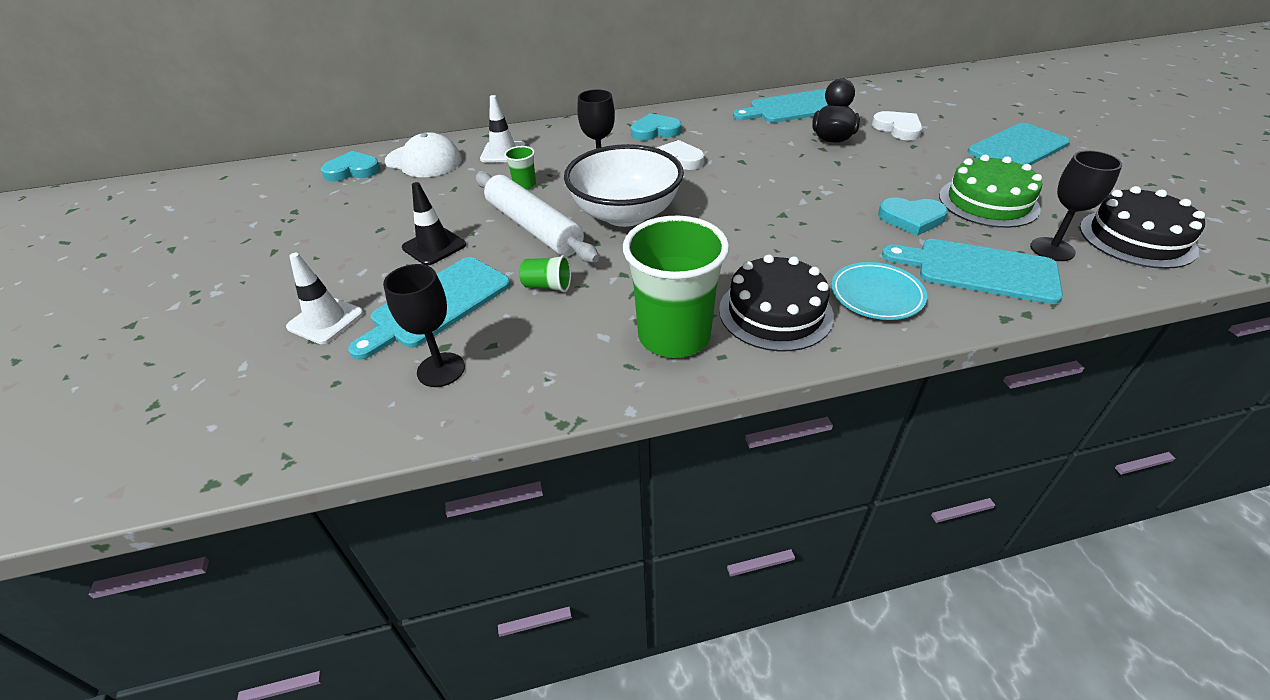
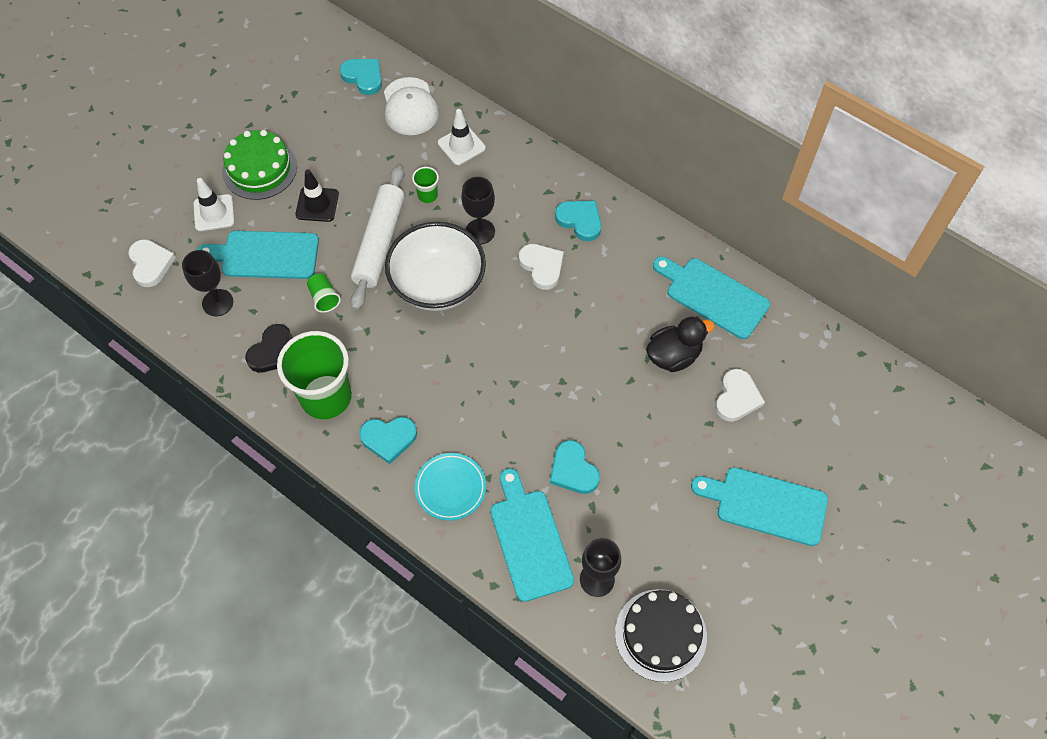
camera: 50 degrees right, 20 degrees up
(301, 407) = (151, 264): none -> white heart
(566, 352) = (273, 352): none -> black heart
(775, 312) = (388, 439): black cake -> turquoise heart
(988, 202) = (643, 514): green cake -> green cake (259, 169)

